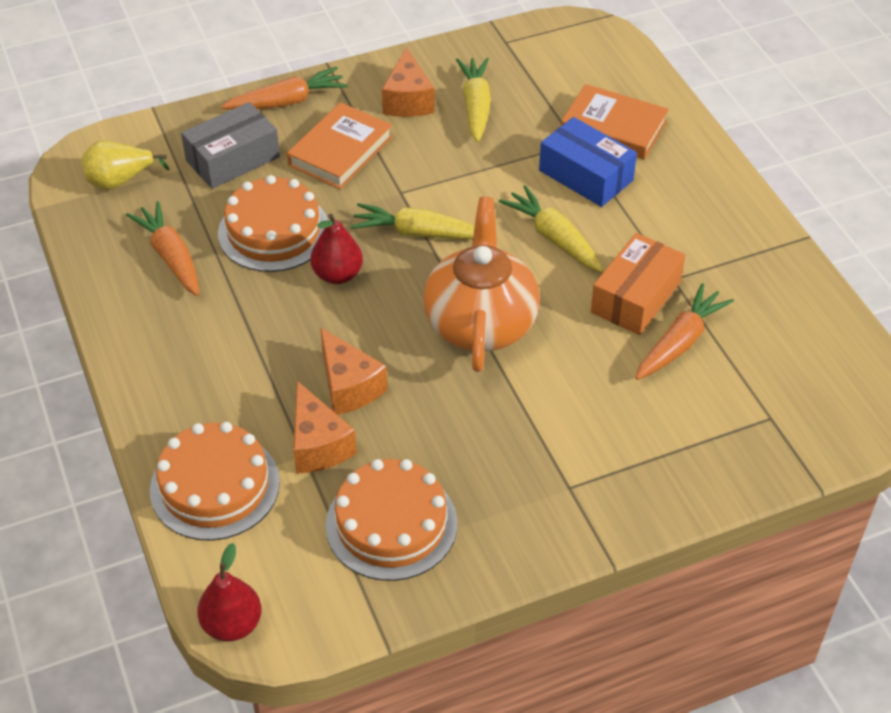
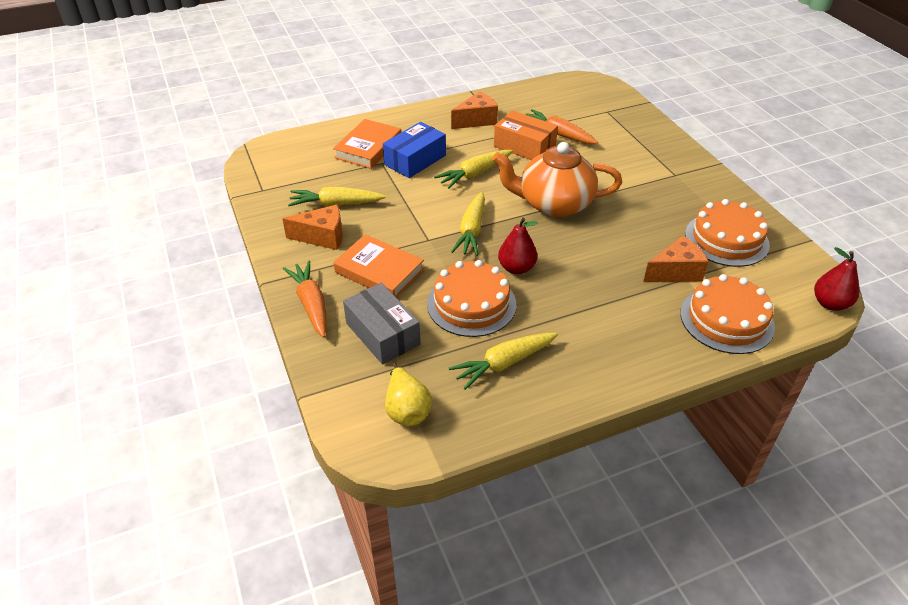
camera: 90 degrees left, 5 degrees down
(171, 257) = (504, 364): orange carrot -> yellow carrot
(349, 386) = (621, 260): orange cheese -> orange cheese (476, 120)

